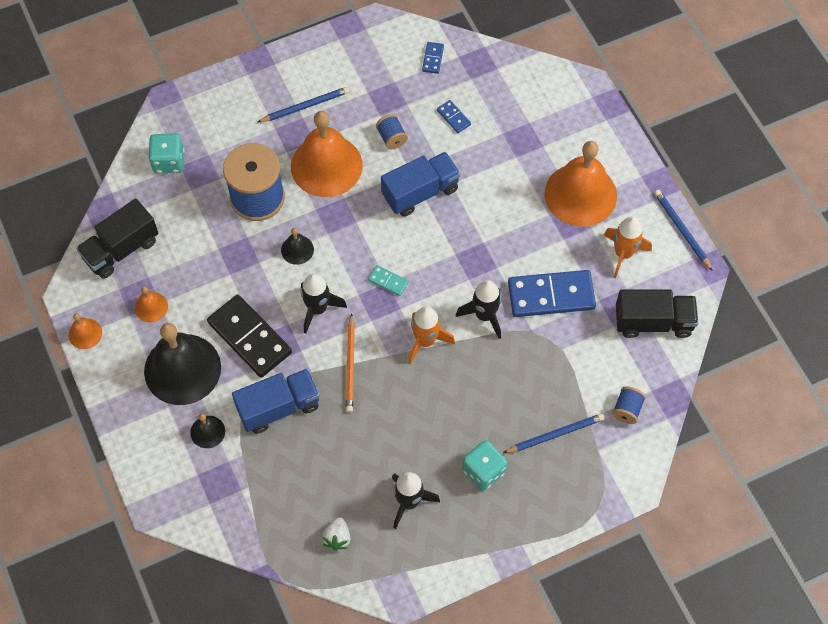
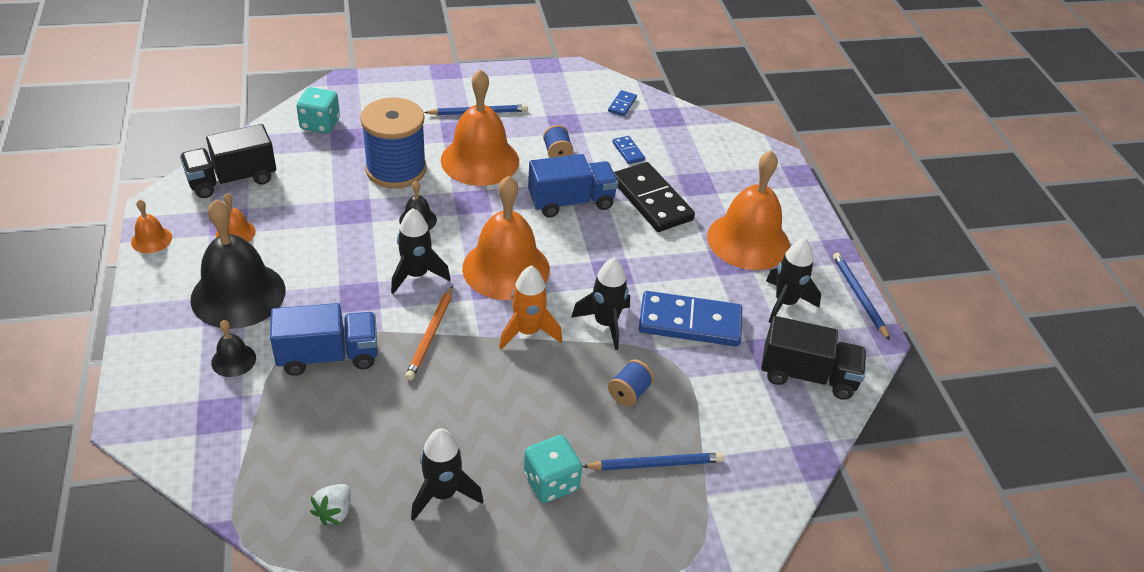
camera: 10 degrees right, 20 degrees down
(250, 337) = (328, 283): black domino -> black domino (652, 200)
(388, 281) = (506, 268): turquoise domino -> orange bell
(623, 254) = (785, 303): orange rocket -> black rocket
(627, 409) = (755, 459): blue spool -> blue spool (629, 393)

